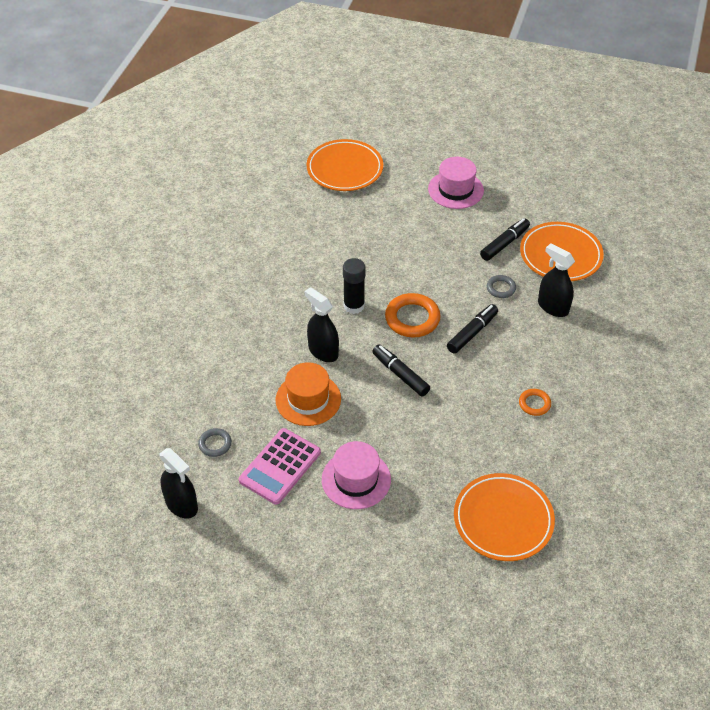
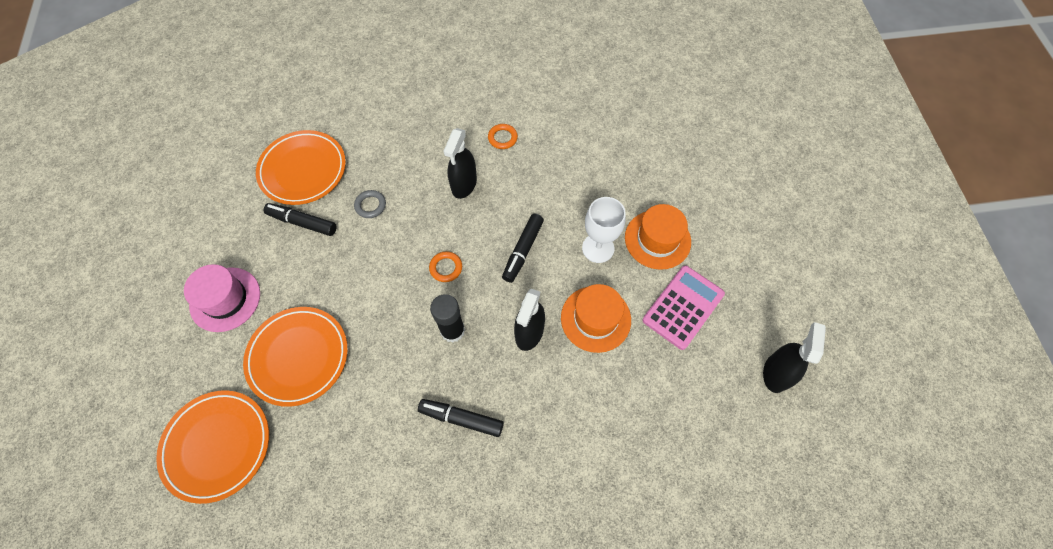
camera: 115 degrees left, 15 degrees up
(215, 444) = (695, 379): grey ring -> none
(280, 466) = (683, 307): pink calculator -> pink calculator turned 60 degrees counterclockwise
(356, 479) = (657, 239): pink hat -> orange hat
(373, 429) = (598, 248): none -> white goblet
(412, 318) = (446, 268): orange ring -> orange ring, size x0.55
(472, 333) = (441, 210): black marker -> black marker (461, 418)
(503, 520) = (629, 125): orange plate -> orange plate (298, 357)
(552, 307) = (379, 157): black spray bottle -> black spray bottle (464, 184)

